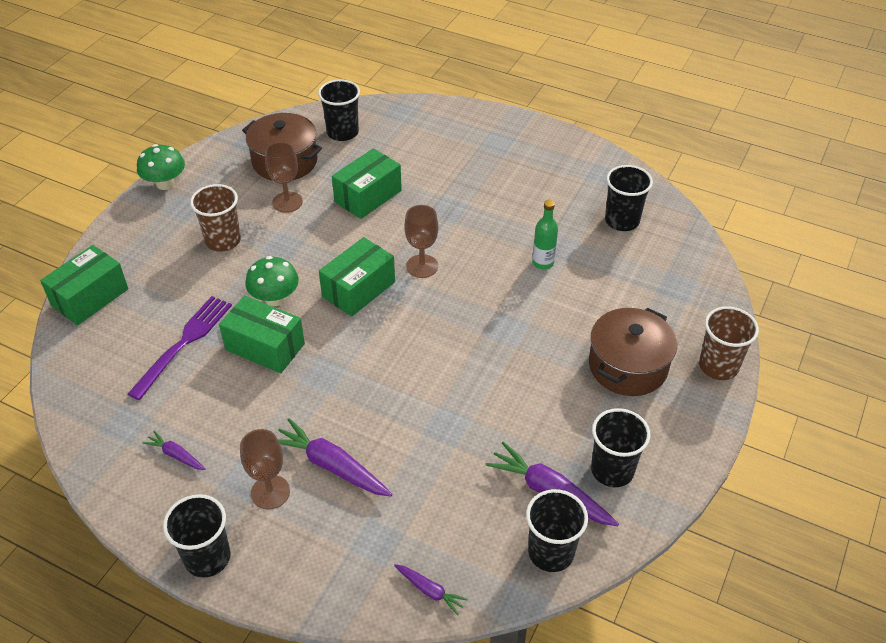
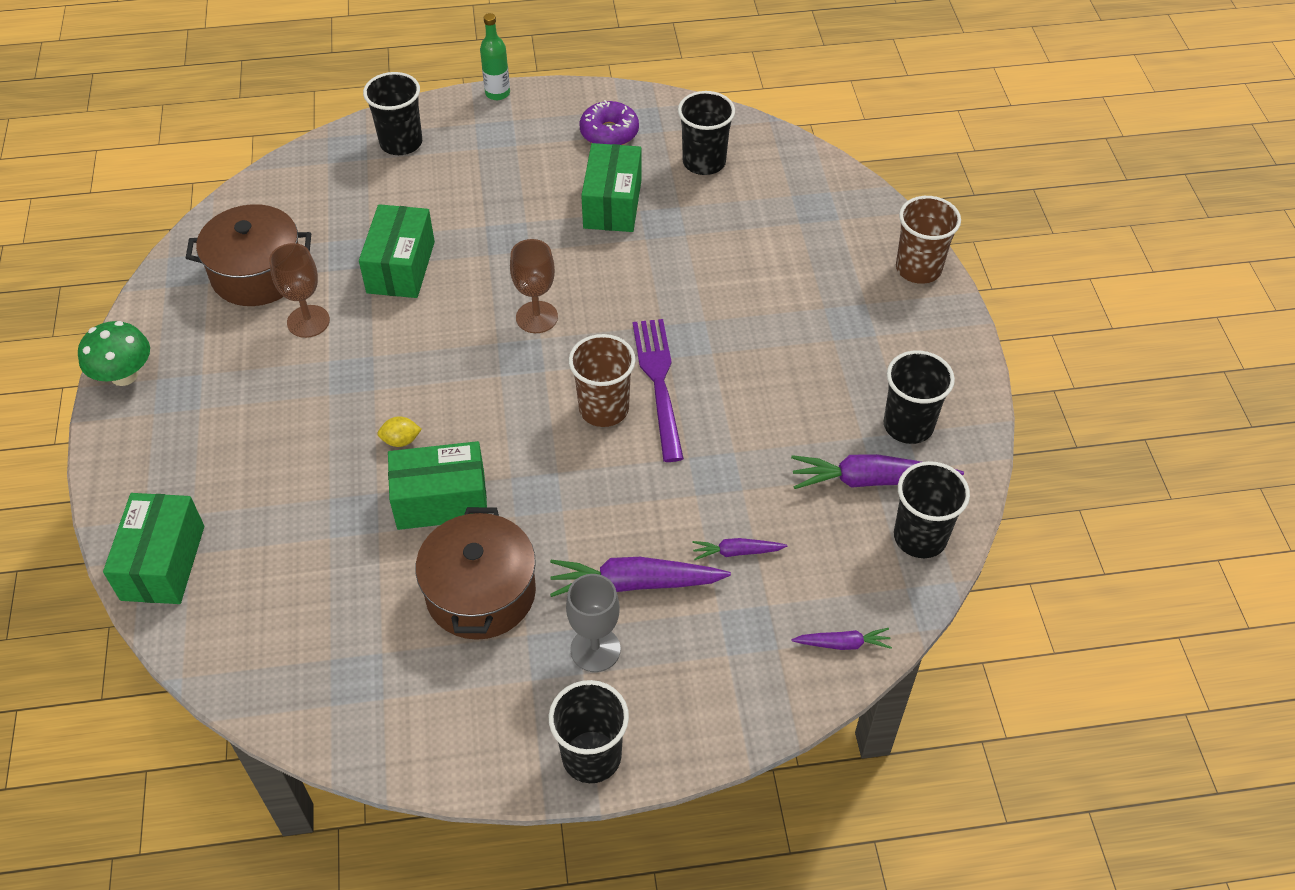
camera: 35 degrees left, 5 degrees up
(176, 455) = (452, 675): purple carrot -> purple carrot (737, 552)
(184, 343) = (339, 550): purple fork -> purple fork (658, 383)
(223, 240) = (271, 406): brown cup -> brown cup (604, 409)
(270, 492) = (595, 649): brown goblet -> grey goblet
(275, 298) = (401, 440): green mushroom -> yellow lemon
(342, 132) = (298, 205): black cup -> black cup (401, 143)
(358, 289) = (488, 379): green box -> green box (612, 204)
(543, 263) = (662, 248): green bottle -> green bottle (497, 93)
(573, 173) = (609, 133): none -> purple donut
(628, 366) = (837, 314): brown pot -> brown pot (481, 593)

